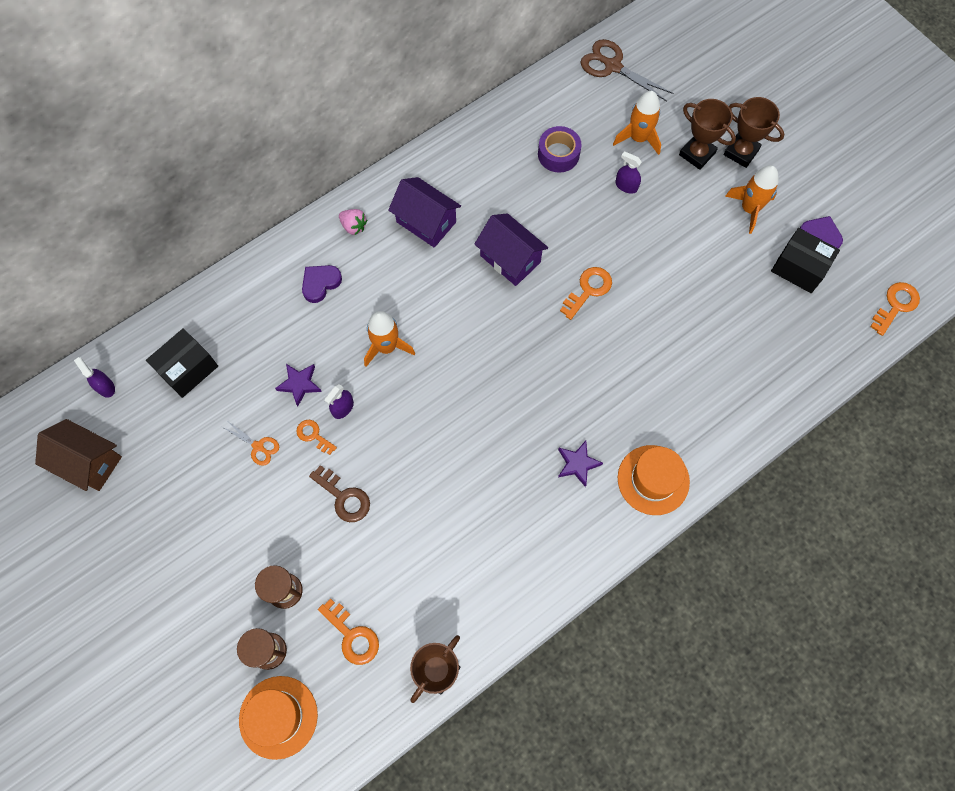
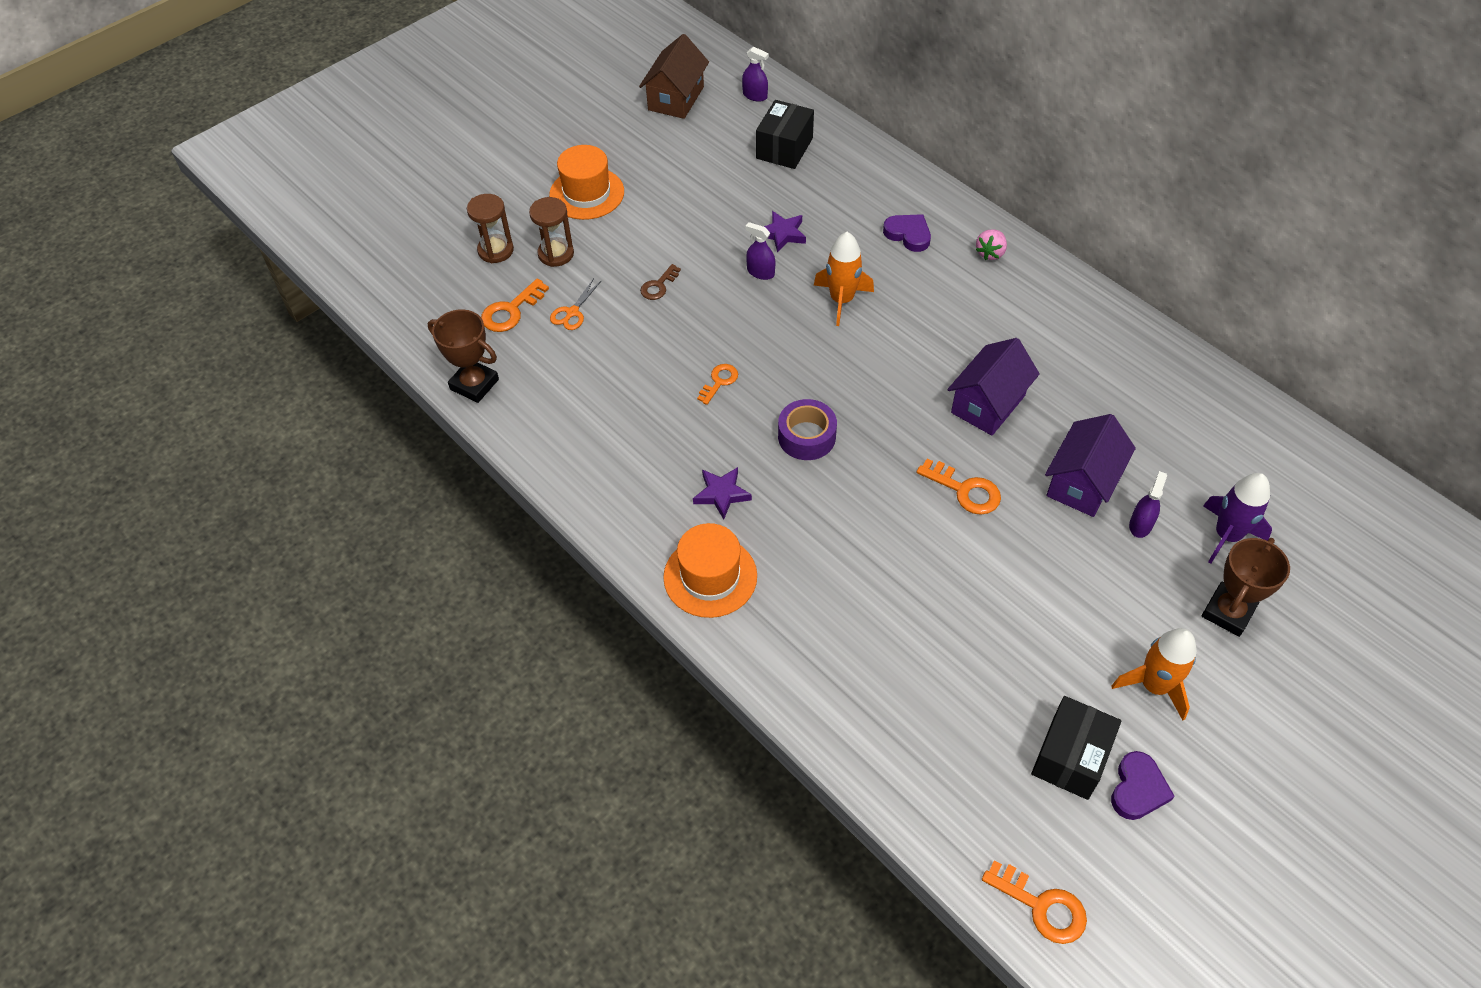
camera: 85 degrees right, 15 degrees down
(105, 387) = (755, 95): purple spray bottle -> purple spray bottle turned 75 degrees clockwise
(188, 369) = (784, 148): black box -> black box turned 75 degrees clockwise
(258, 446) = (707, 212): orange scissors -> orange scissors (572, 312)
(278, 717) = (432, 266): orange hat -> orange hat (587, 193)
(313, 435) = (725, 253): orange key -> orange key (719, 381)
(344, 497) = (658, 286): brown key -> brown key, size x0.66
(426, 222) = (1016, 317): purple house -> purple house (1082, 483)
(558, 154) = (1164, 443): purple tape -> purple tape (806, 436)
(613, 66) = (1341, 497): brown scissors -> none
(638, 138) = (1227, 535): orange rocket -> purple rocket
(741, 152) = (1253, 673): brown trophy -> none

